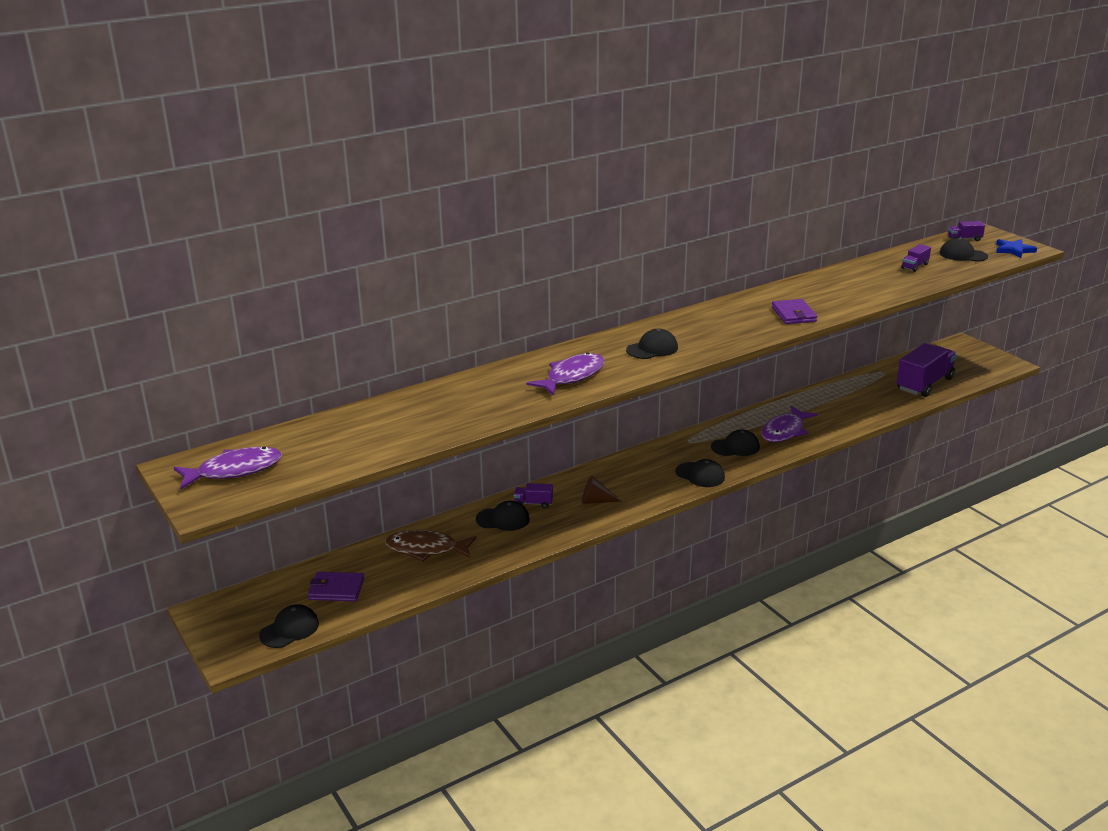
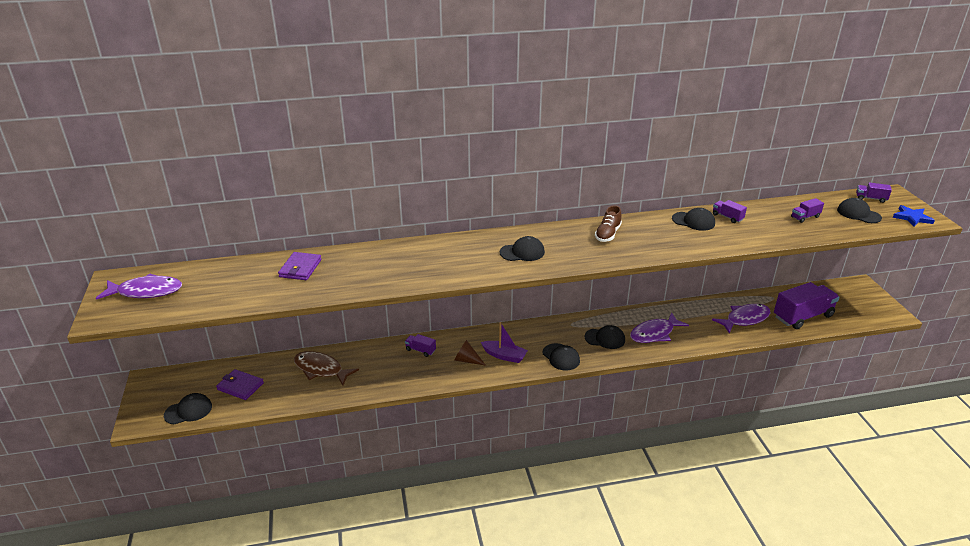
camera: 20 degrees right, 5 degrees up
(503, 519) = (390, 358): black cap -> black cap (693, 221)
(572, 376) = (441, 264): purple fish -> purple fish (745, 319)
(636, 487) = (504, 356): none -> purple boat
(729, 316) = (607, 234): none -> brown shoe
(794, 314) = (663, 243): purple wallet -> purple wallet (300, 268)
(839, 279) = (727, 217): none -> purple truck

